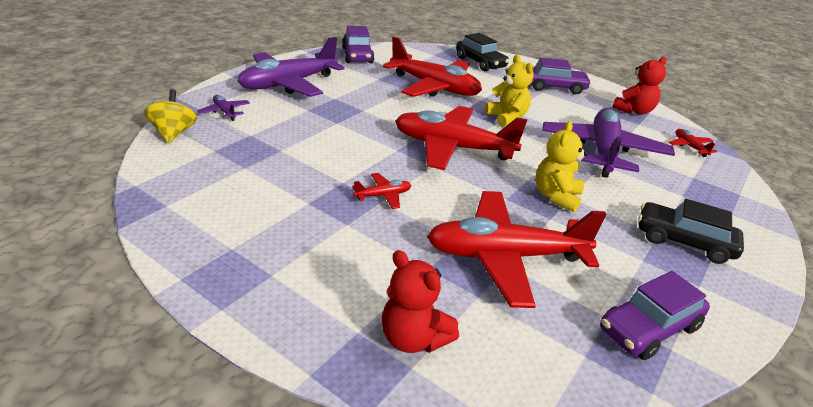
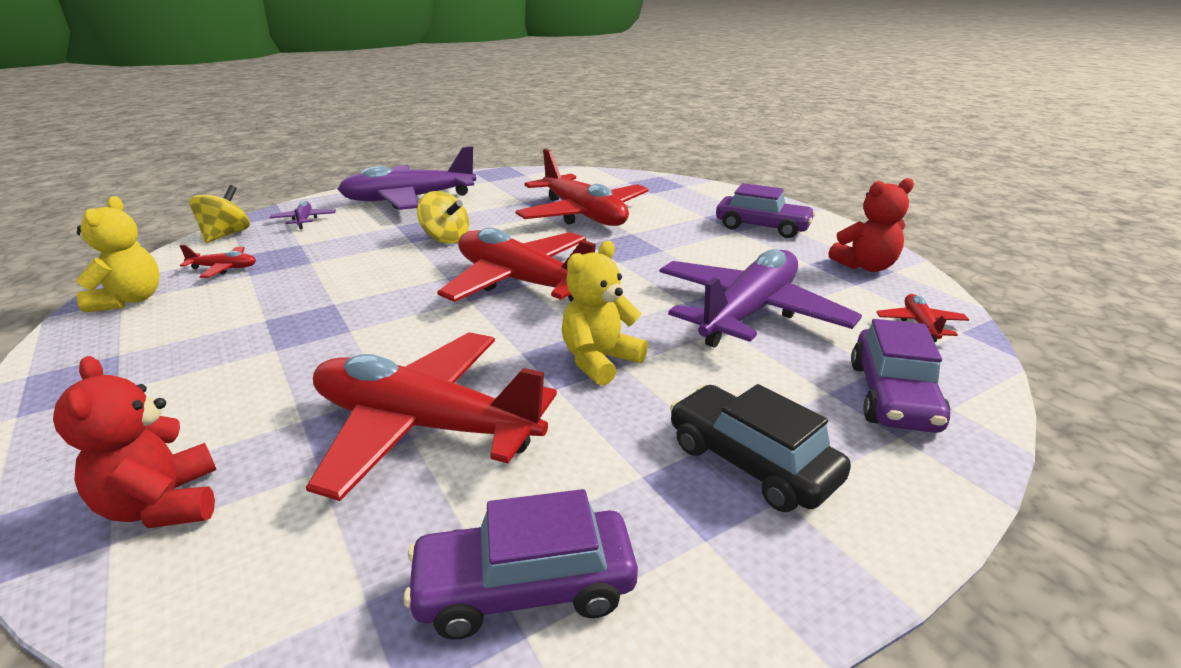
camera: 25 degrees right, 5 degrees down
(357, 56) = (527, 178): purple car -> purple car (893, 396)
(360, 117) = (445, 239): none -> yellow spinning top
(383, 195) = (360, 324): red plane -> red plane (224, 268)
(480, 63) = (681, 193): black car -> none
(506, 118) = (643, 256): yellow teddy bear -> yellow teddy bear (130, 300)

